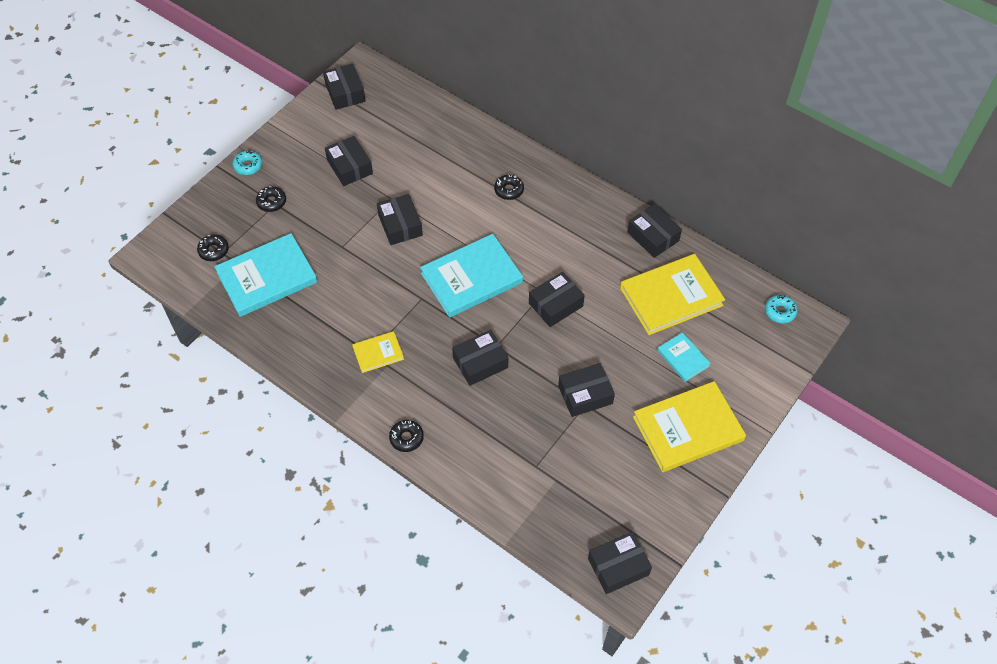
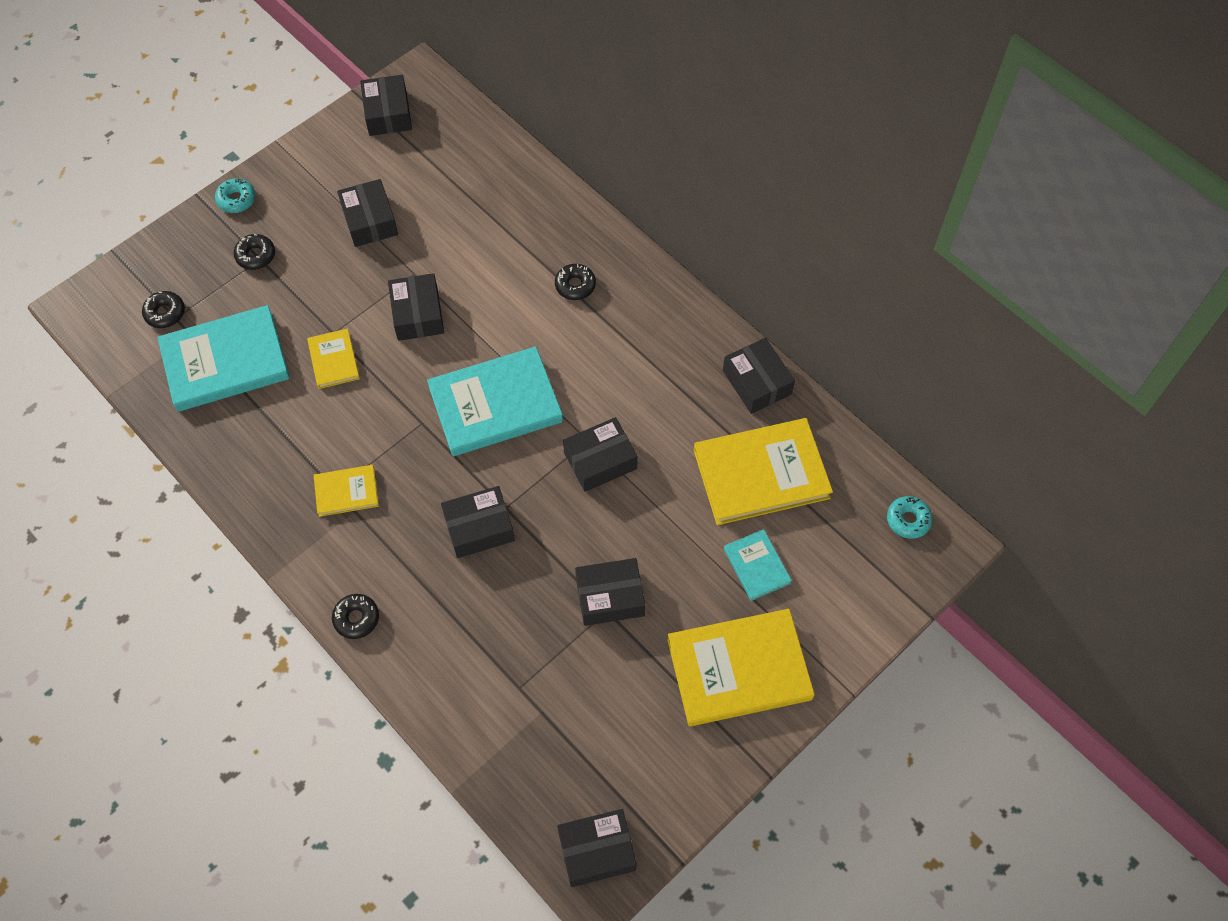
camera: 10 degrees right, 5 degrees up
(347, 265) = (334, 360): none -> yellow book

